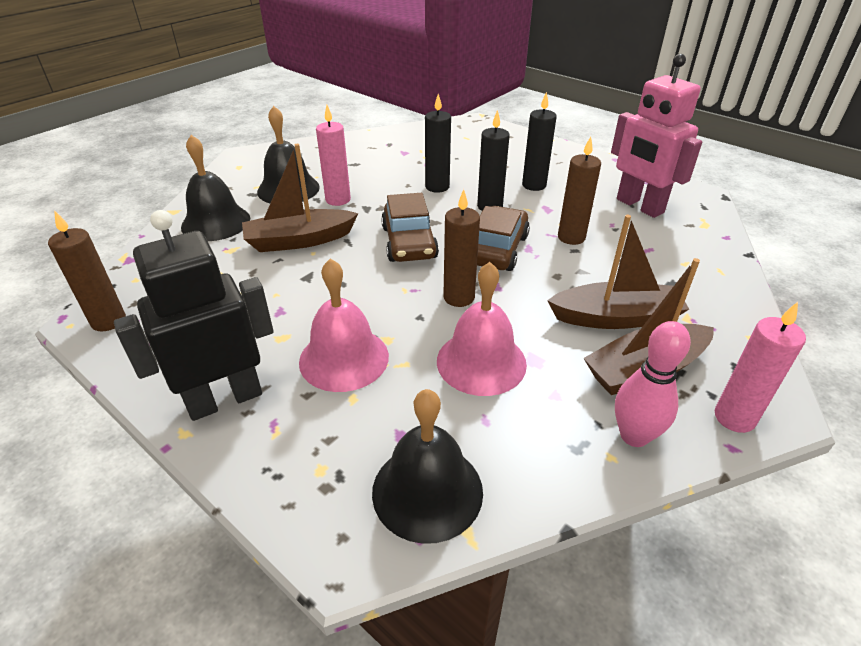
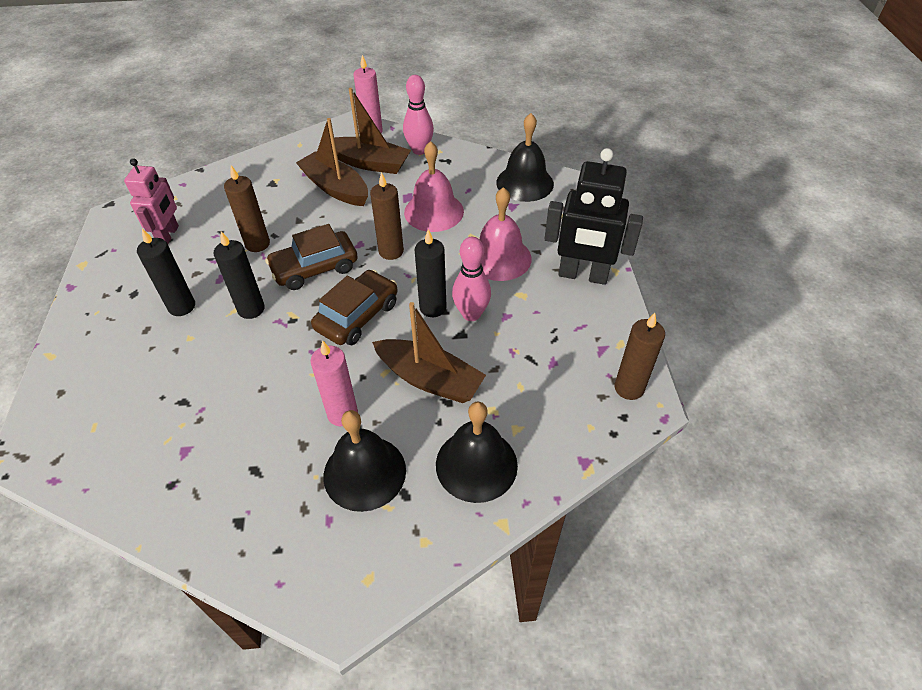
camera: 135 degrees left, 10 degrees up
(315, 294) = (471, 314): none -> pink bowling pin
(437, 187) = (246, 364): black candle -> black candle (433, 307)
(639, 206) = (168, 235): pink robot -> pink robot, size x0.65

